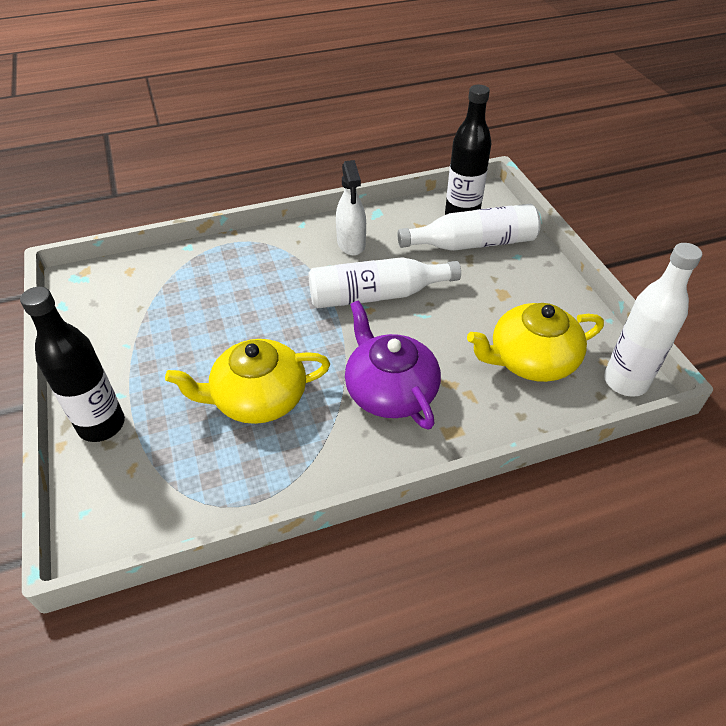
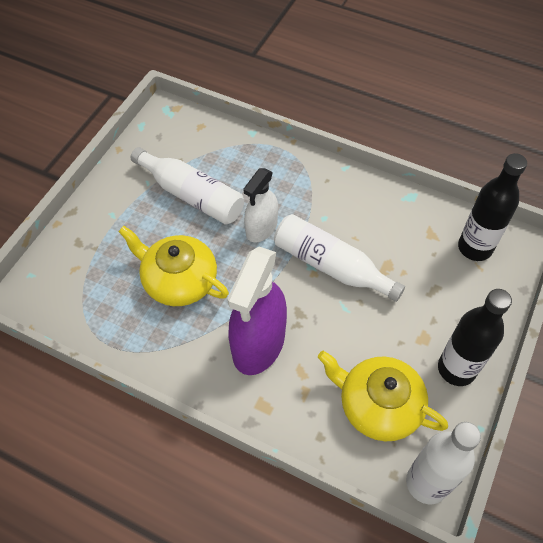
camera: 45 degrees right, 10 degrees up
(101, 425) = (86, 227): black bottle -> black bottle (456, 369)
(351, 243) = (361, 209): white spray bottle -> white spray bottle (261, 228)
(390, 390) = (258, 343): purple teapot -> purple spray bottle
(473, 243) = (453, 278): white bottle -> white bottle (192, 195)

